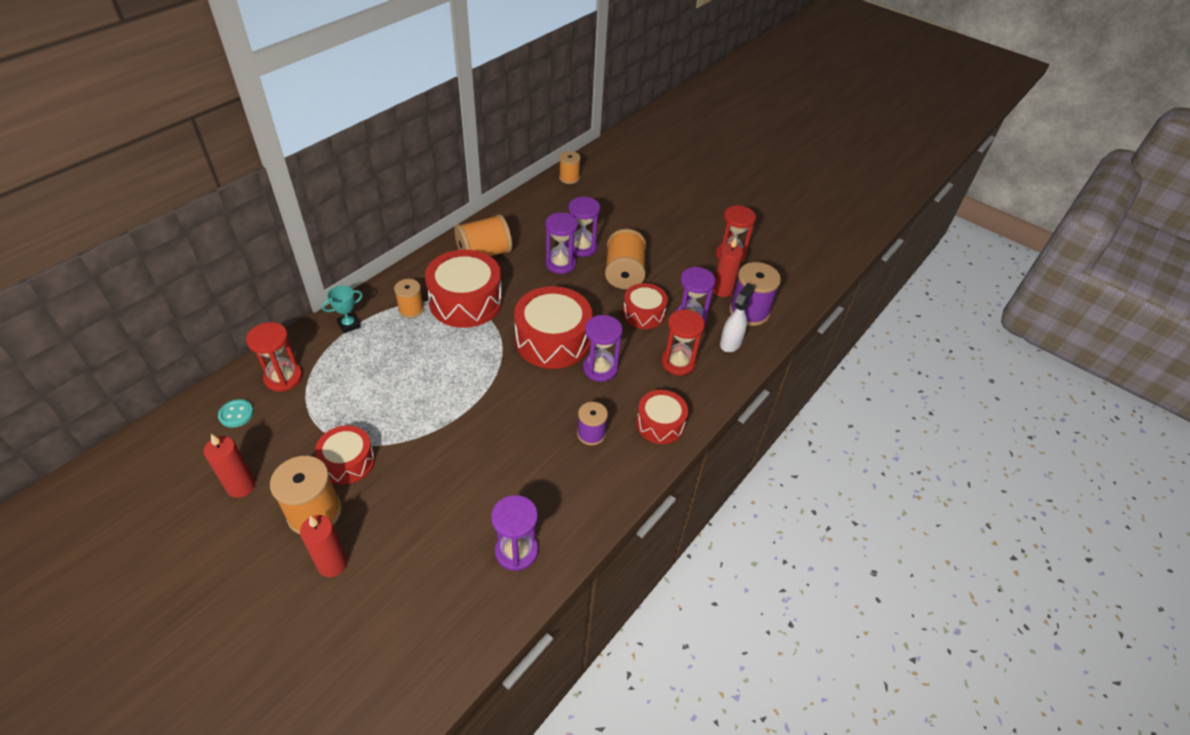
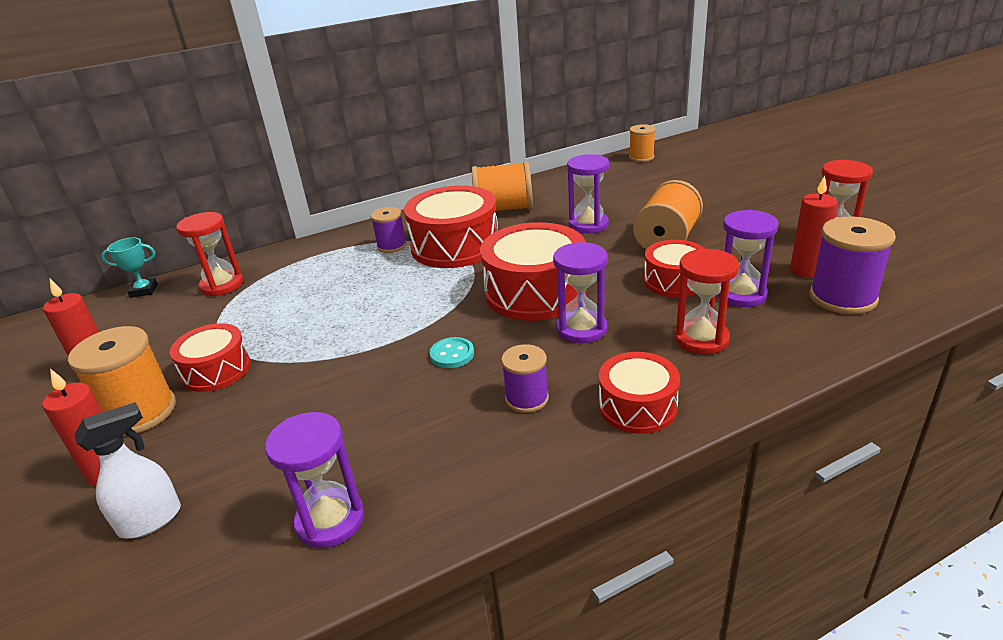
camera: 30 degrees right, 15 degrees down
(236, 414) = (153, 308): turquoise button -> turquoise button (452, 354)
(349, 325) = (320, 251): turquoise trophy -> turquoise trophy (144, 290)
(411, 309) = (392, 246): orange spool -> purple spool
(582, 247) = (624, 213): purple hourglass -> none
(730, 343) = (797, 328): white spray bottle -> white spray bottle (151, 520)

